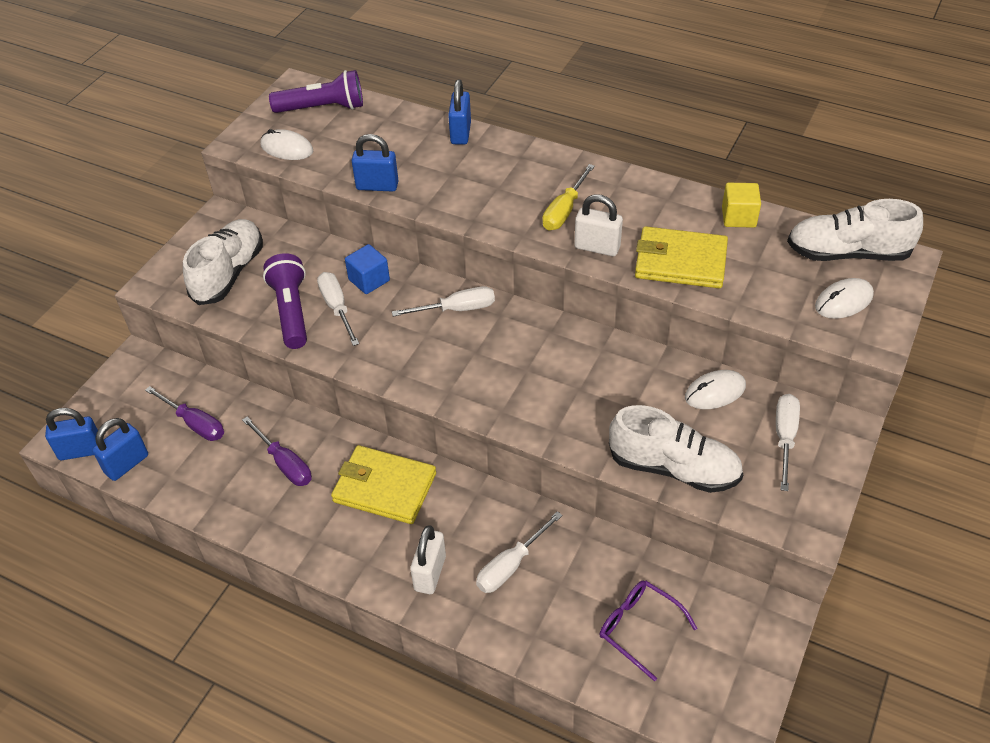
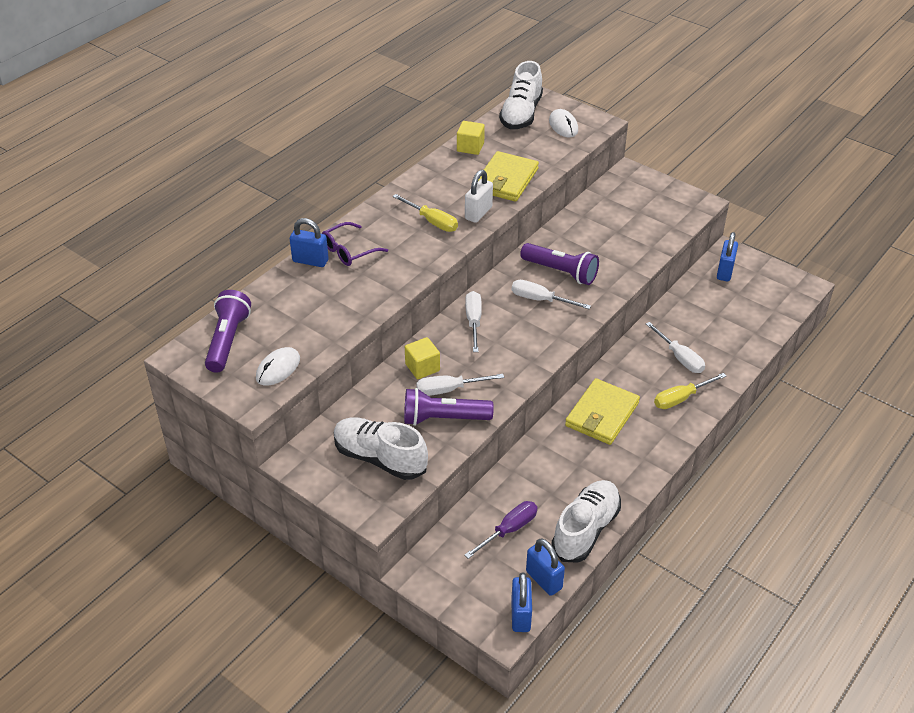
camera: 80 degrees left, 5 degrees down
(285, 463) = (566, 471): purple screwdriver -> none
(369, 280) = (422, 367): blue cube -> yellow cube
(377, 186) = (359, 316): blue padlock -> blue padlock (725, 272)
(430, 573) = (681, 398): white padlock -> yellow screwdriver
(577, 378) = (561, 272): none -> purple flashlight
(639, 628) = (733, 309): purple glasses -> purple glasses (349, 251)
(673, 468) = (648, 244): white shoe -> white shoe (586, 530)
(715, 392) = (589, 215): white mouse -> none
(784, 438) = (632, 196): white screwdriver -> white screwdriver (540, 300)

